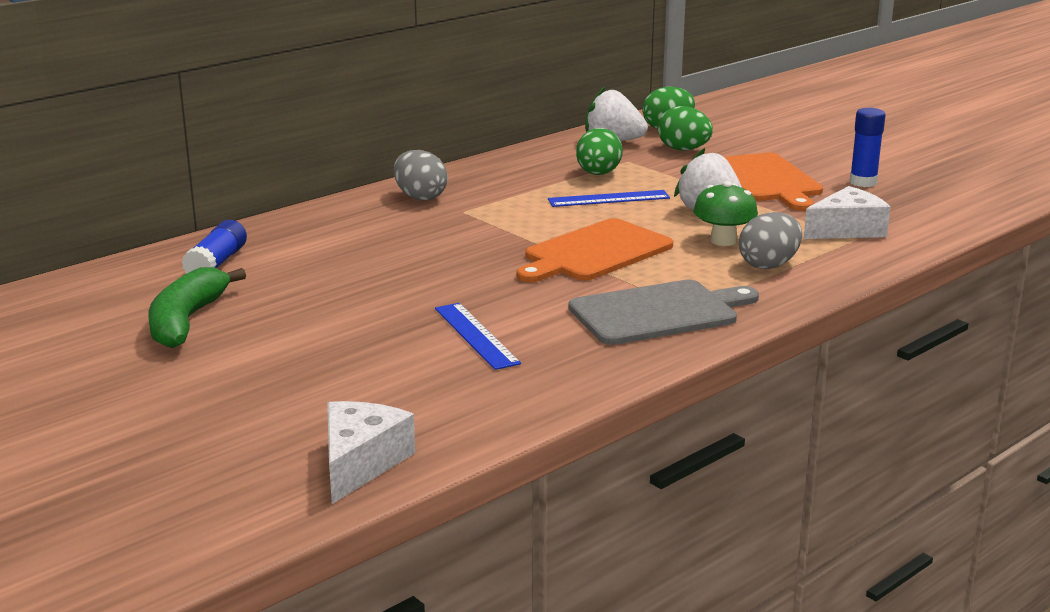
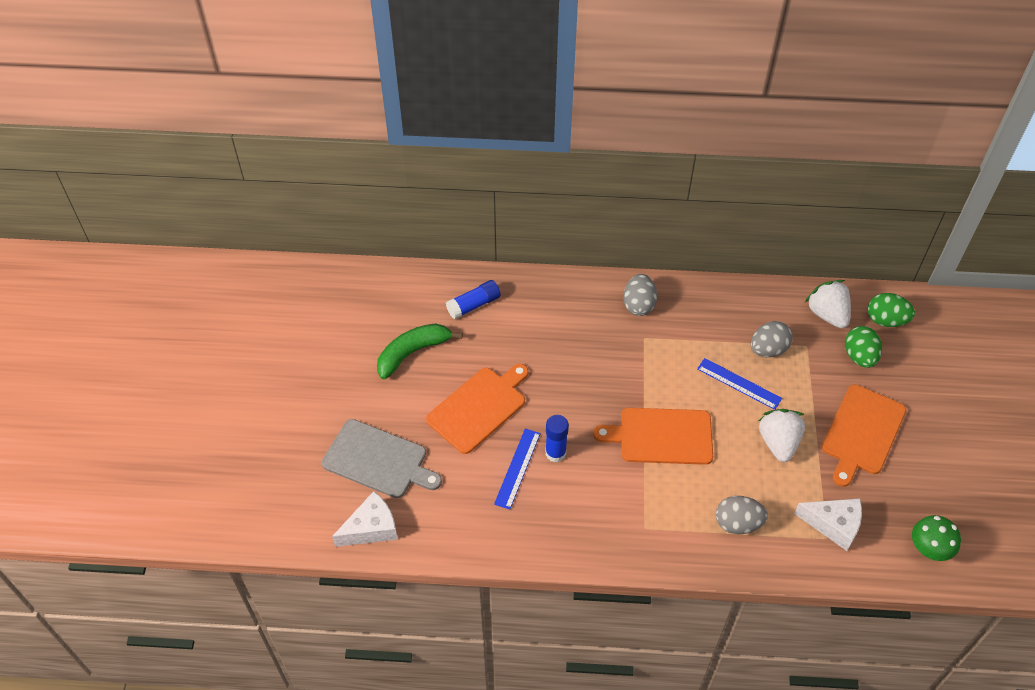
camera: 45 degrees right, 30 degrees up
(350, 319) = (479, 407): none -> orange cutting board
(598, 174) = (768, 349): green egg -> grey egg
(658, 312) = (623, 519): grey cutting board -> grey cutting board (378, 460)
(723, 240) = (745, 479): green mushroom -> green mushroom (929, 548)
(863, 182) = (922, 481): blue glue stick -> blue glue stick (555, 453)

